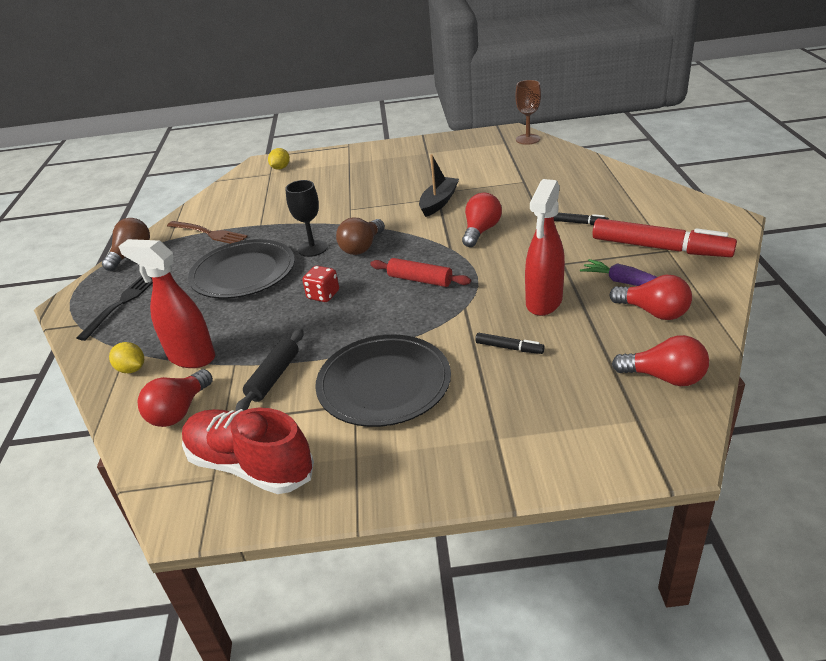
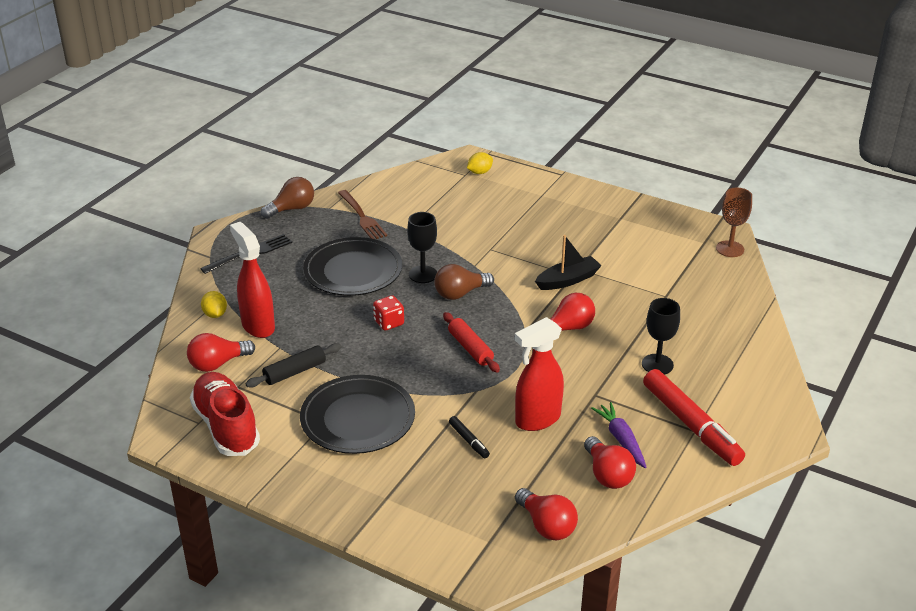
camera: 30 degrees right, 0 degrees up
(579, 223) = (657, 364): black marker -> black goblet

